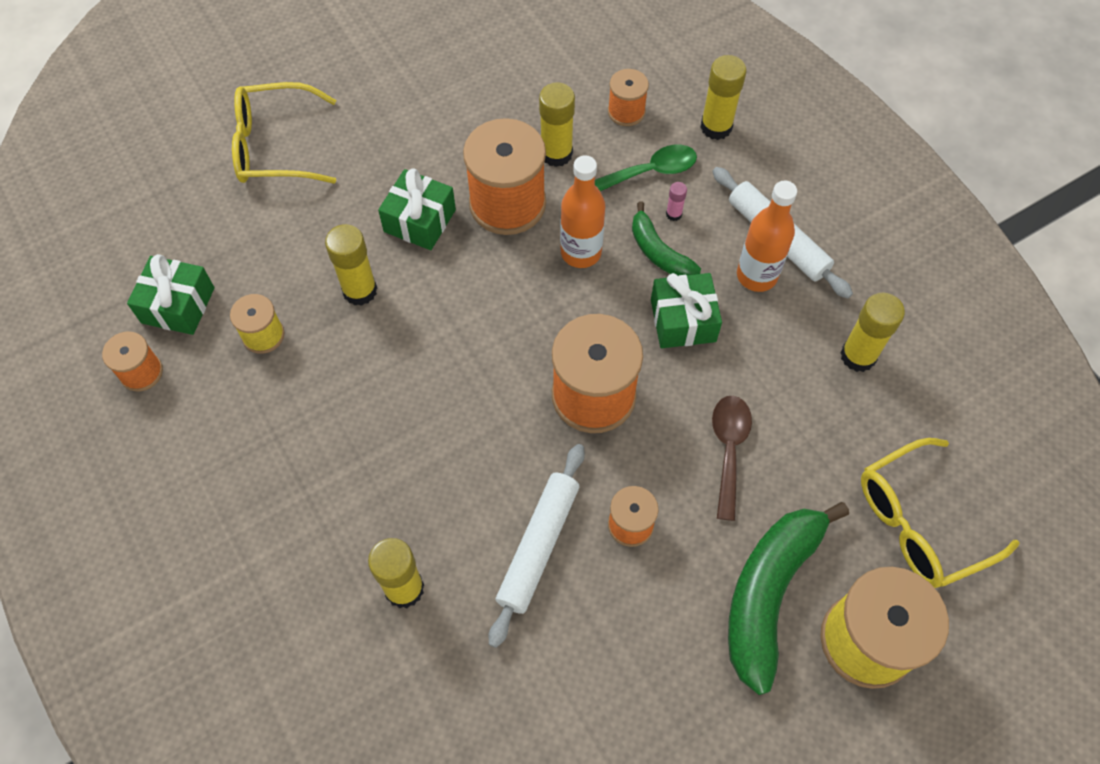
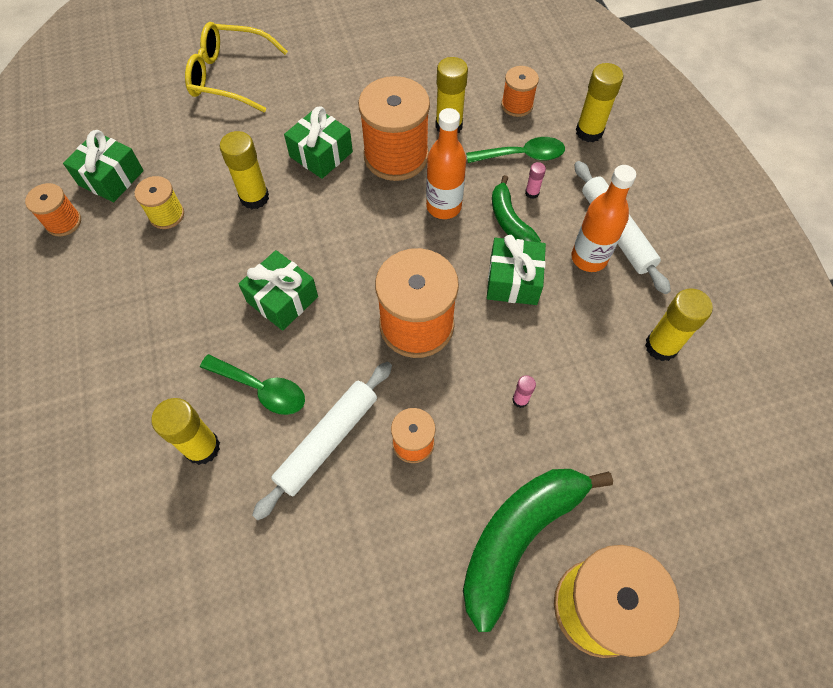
camera: 15 degrees right, 0 degrees up
(434, 402) = (282, 299): none -> green gift
(446, 508) = (261, 389): none -> green spoon
(729, 450) = (520, 400): brown spoon -> pink glue stick
(919, 523) = (678, 510): yellow glasses -> none

